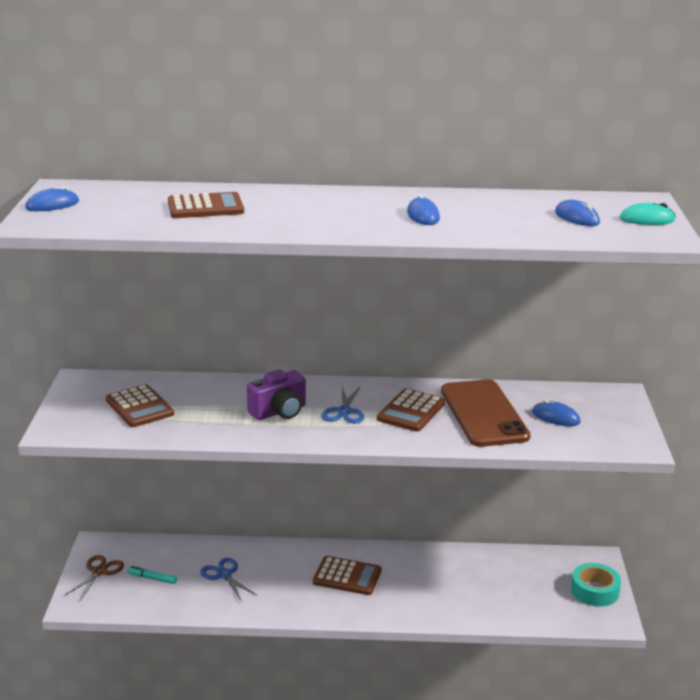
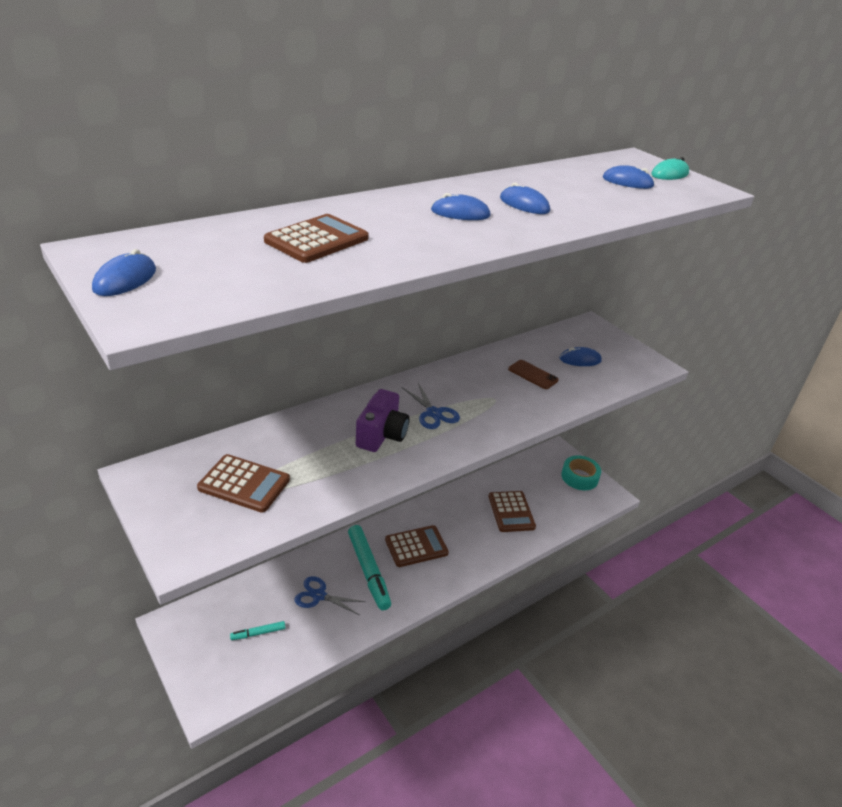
camera: 40 degrees left, 10 degrees up
(99, 572) = (199, 653): brown scissors -> none
(284, 576) = (368, 571): none -> turquoise marker
(351, 211) = (460, 213): none -> blue mouse
(411, 411) = (482, 392): brown calculator -> brown calculator (511, 512)
(484, 414) = (533, 375): brown phone -> brown phone, size x0.45

